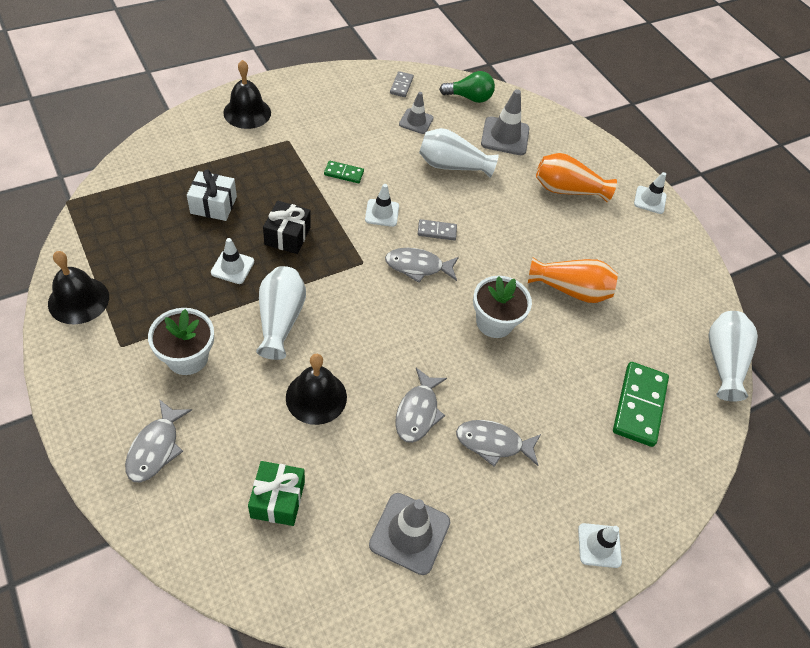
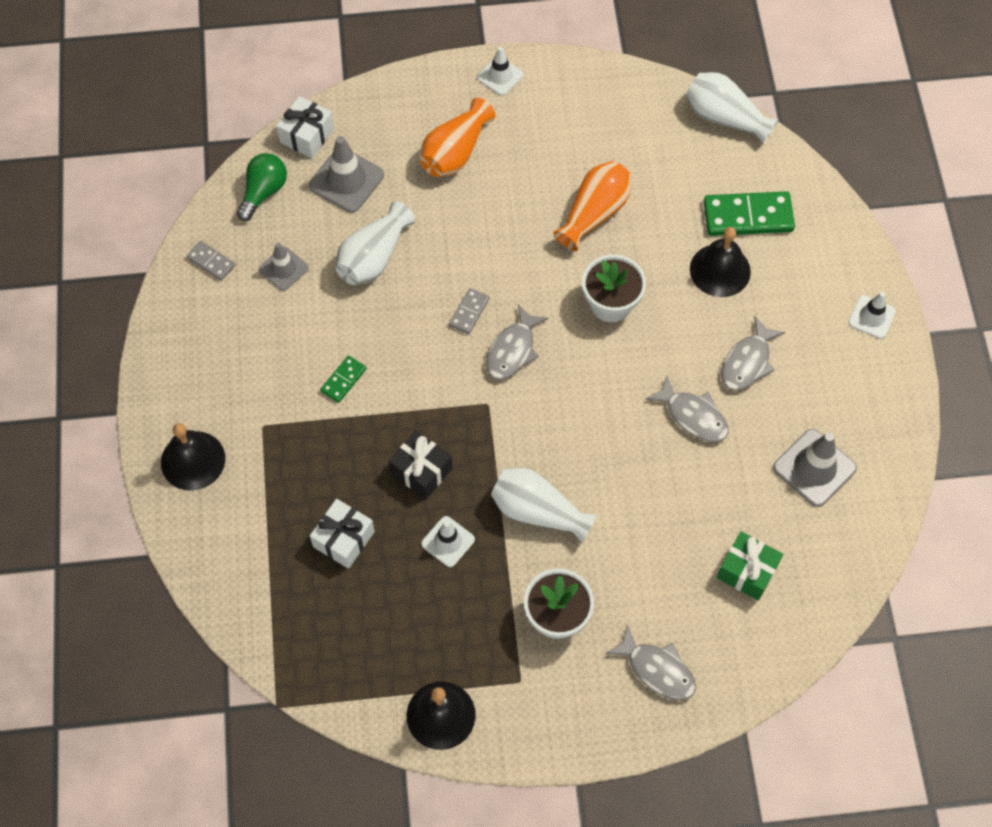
camera: 60 degrees left, 10 degrees up
(316, 397) = (646, 504): black bell -> black bell (720, 270)
(382, 213) = (421, 359): white traffic cone -> none
(526, 108) = (307, 135): none -> white gift
(639, 405) = (748, 216): green domino -> green domino turned 45 degrees counterclockwise

